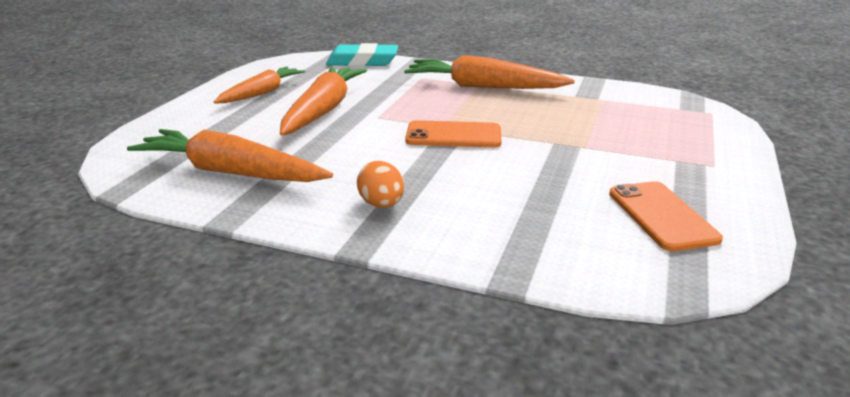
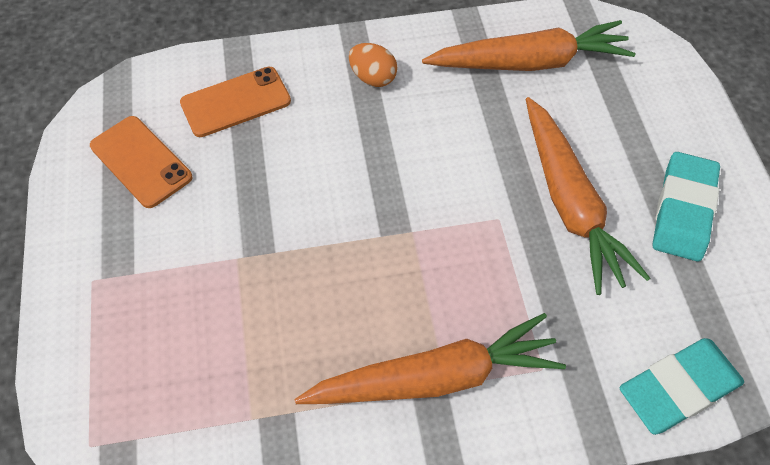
camera: 150 degrees right, 30 degrees up
(262, 93) = (683, 210): orange carrot -> turquoise eraser
(453, 135) = (387, 215): orange phone -> orange phone (235, 102)

